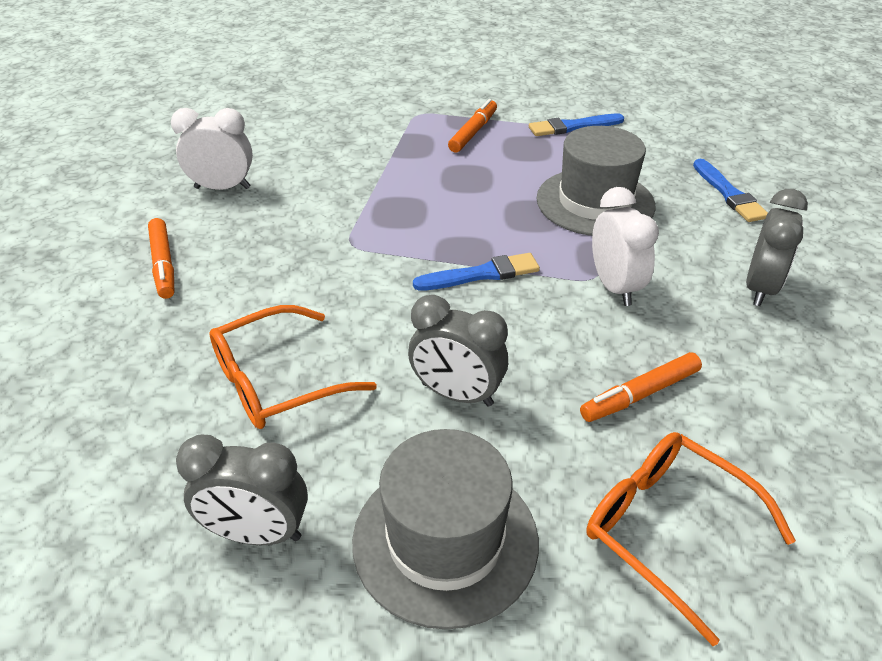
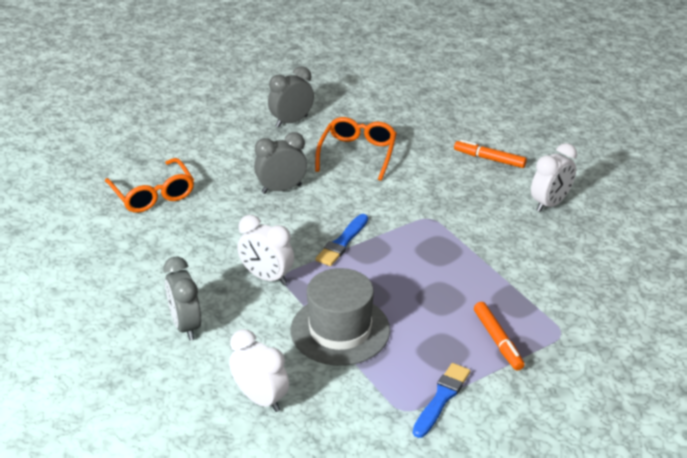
camera: 135 degrees right, 5 degrees down
(445, 540) = (229, 151): grey hat -> none
(640, 394) = (204, 232): orange marker -> none
(669, 530) = (153, 194): orange glasses -> orange glasses turned 60 degrees clockwise
(728, 193) = (260, 399): blue brush -> white clock

